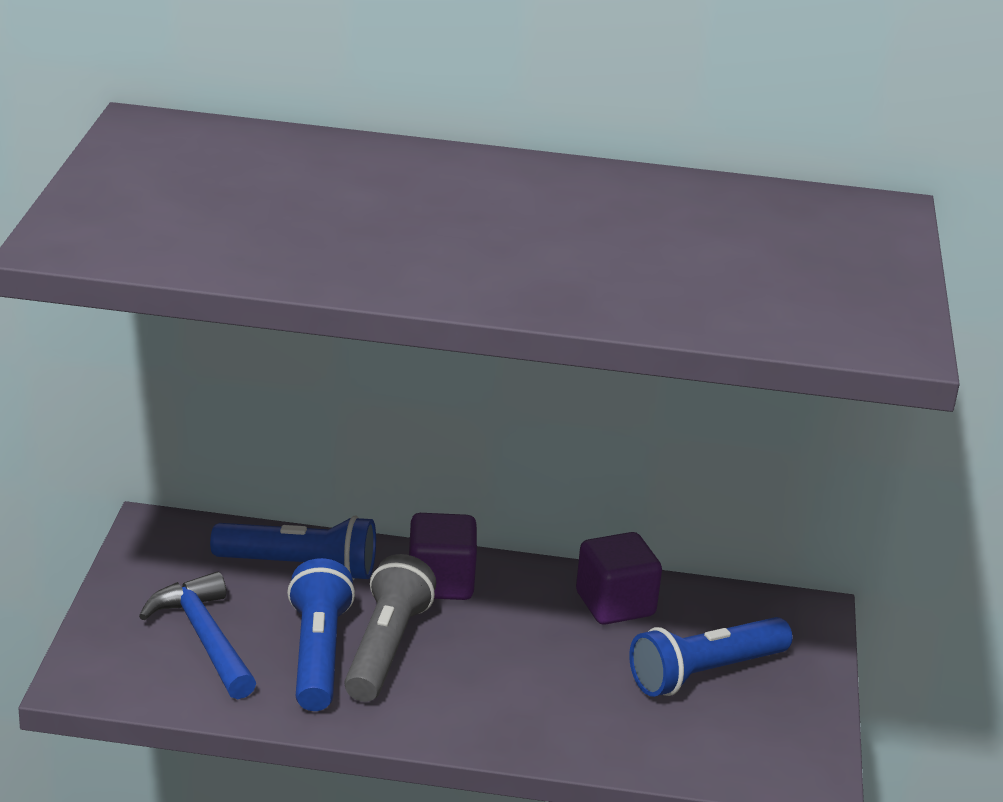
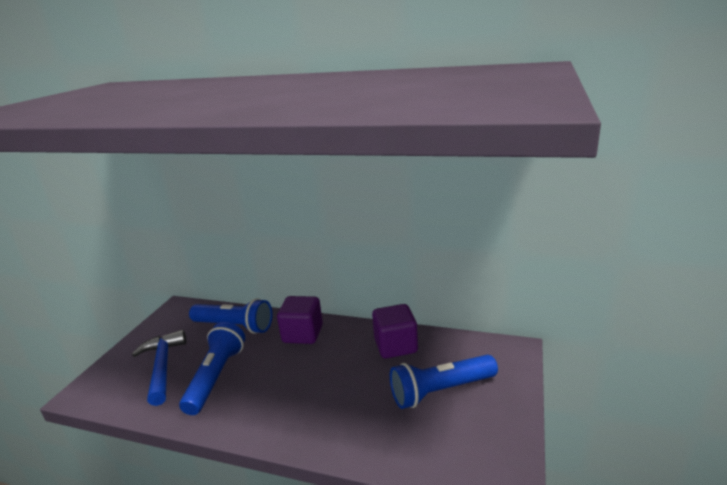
camera: 15 degrees right, 5 degrees down
(386, 648) = (255, 373): grey flashlight -> none

